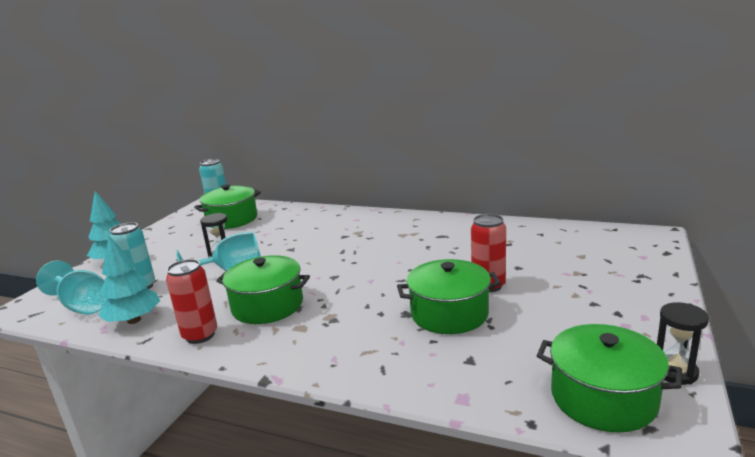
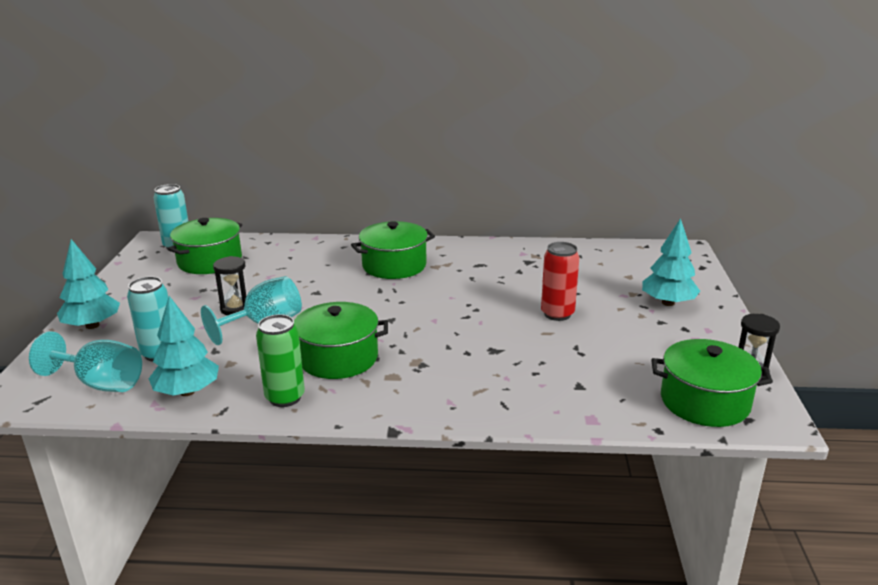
camera: 20 degrees left, 5 degrees up
(200, 335) = (285, 397): red can -> green can
(449, 313) = (535, 345): green pot -> green pot (394, 265)
(611, 285) = (668, 303): none -> turquoise tree

